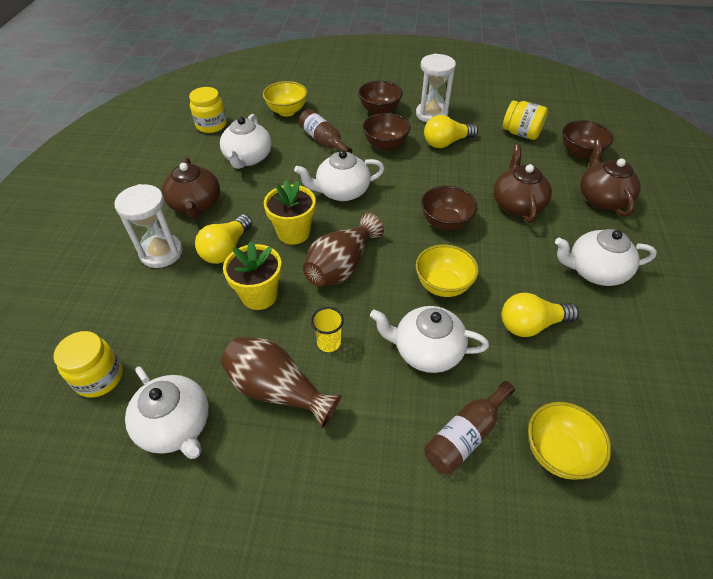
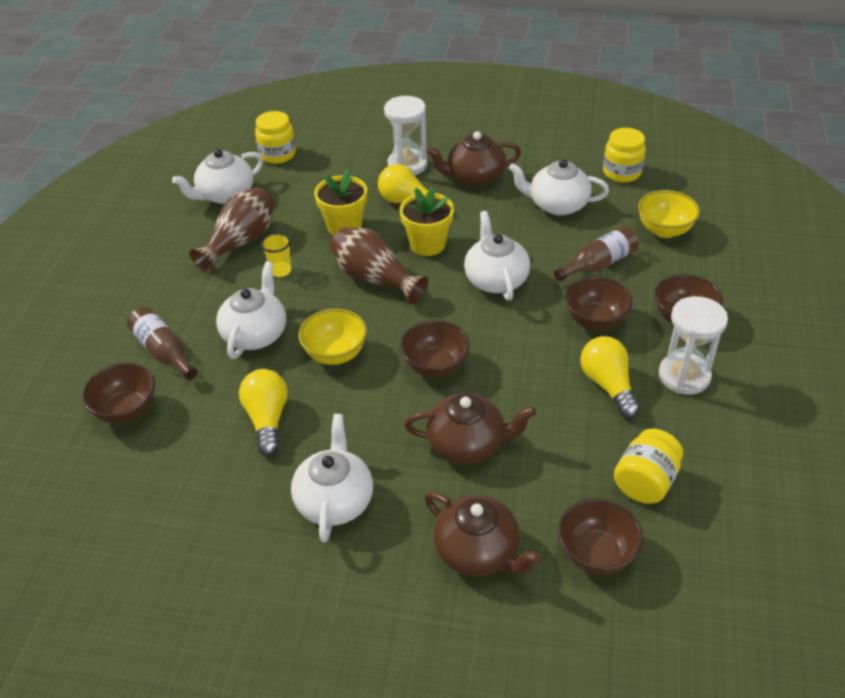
camera: 95 degrees right, 5 degrees down
(557, 452) = (126, 410): yellow bowl -> brown bowl
(602, 198) = (478, 551): brown teapot -> brown teapot turned 45 degrees clockwise

